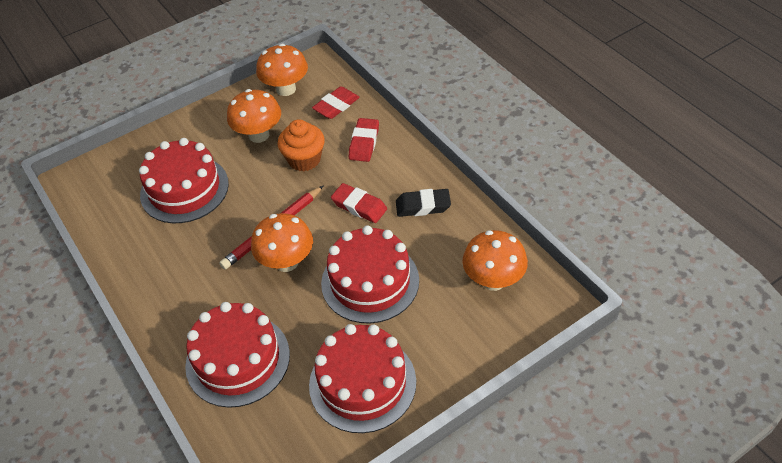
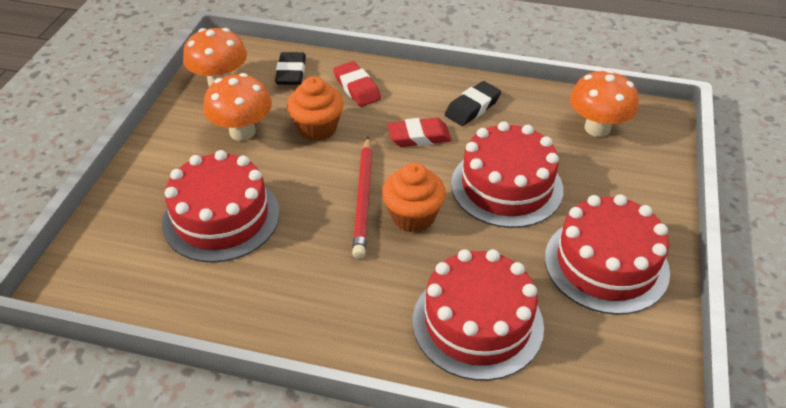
camera: 45 degrees left, 5 degrees down
(286, 262) = (413, 216): orange mushroom -> orange cupcake
(336, 106) = (291, 73): red eraser -> black eraser

